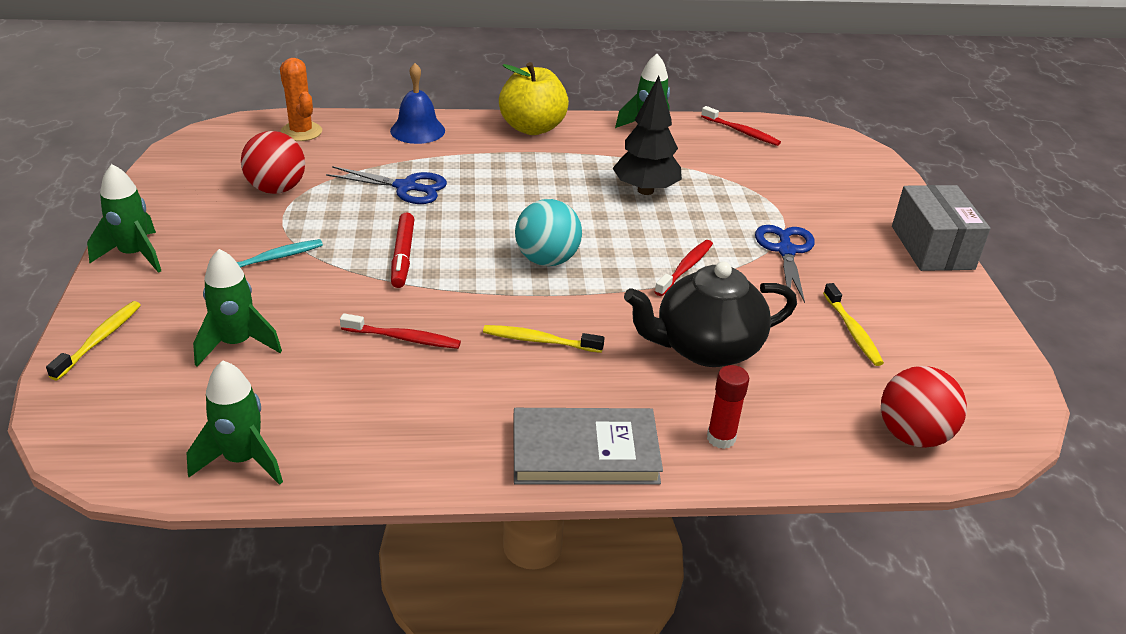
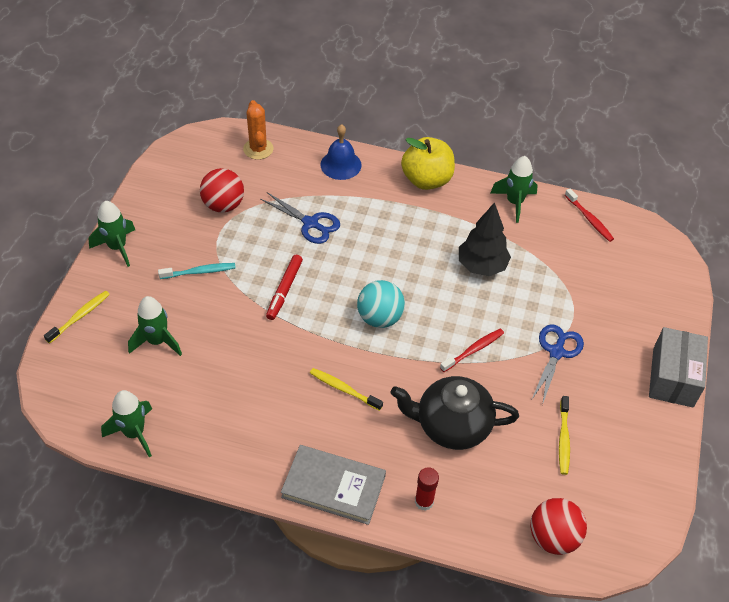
camera: 20 degrees right, 15 degrees up
(403, 338) = (258, 363): red toothbrush -> none

